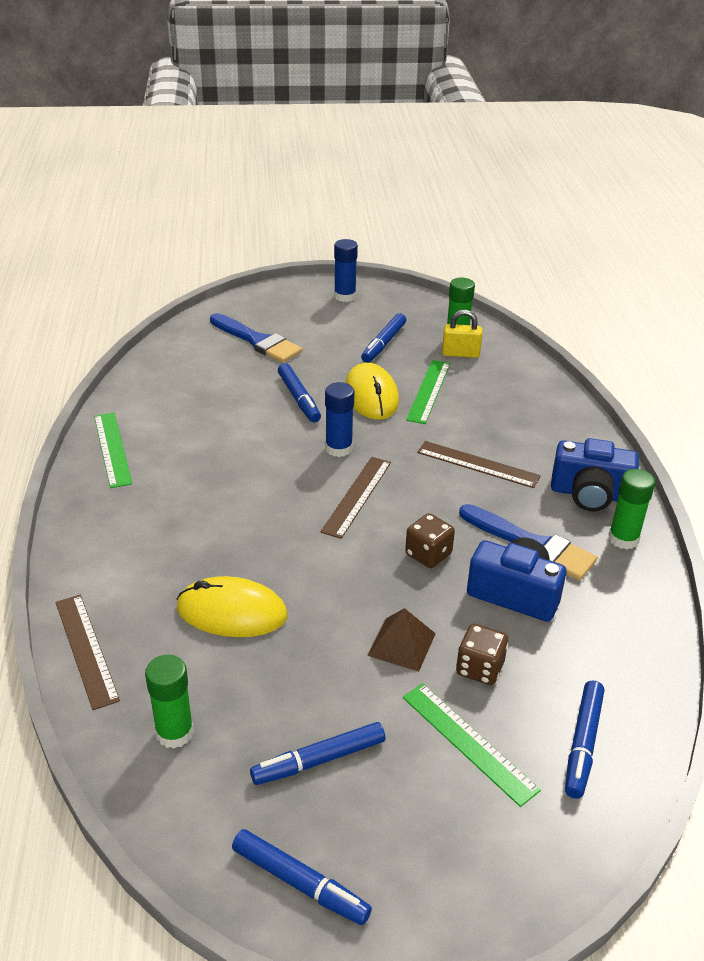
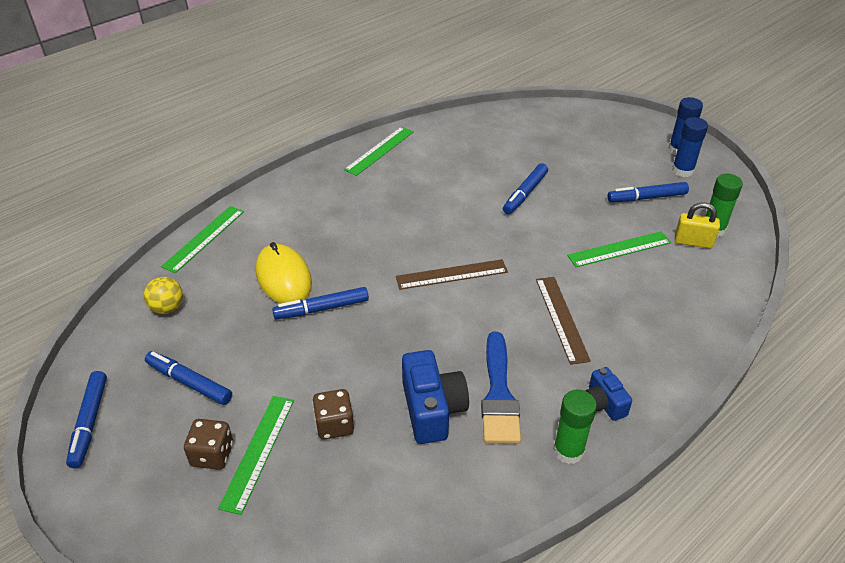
camera: 55 degrees right, 5 degrees up
(86, 650) = (204, 238): brown ruler -> green ruler
(174, 732) = (167, 308): green glue stick -> yellow ball
(257, 341) = (564, 142): blue brush -> none
(338, 448) = (493, 240): blue glue stick -> blue glue stick (682, 170)
(371, 395) = (574, 224): yellow mouse -> none
(401, 644) = (323, 371): brown pyramid -> none
(428, 554) = (427, 341): brown dice -> brown dice (212, 455)
(460, 354) = (693, 242): yellow padlock -> yellow padlock turned 45 degrees counterclockwise
(582, 744) = (305, 522): blue marker -> blue marker (322, 308)
(590, 494) = (603, 403): blue camera -> blue camera, size x0.58

